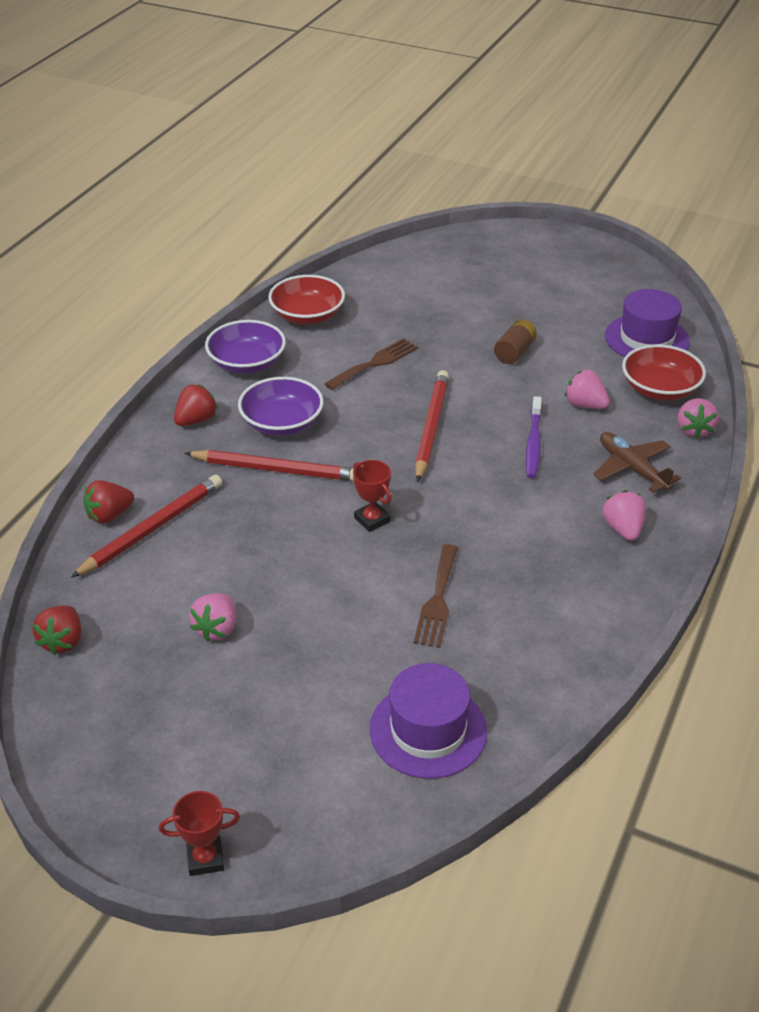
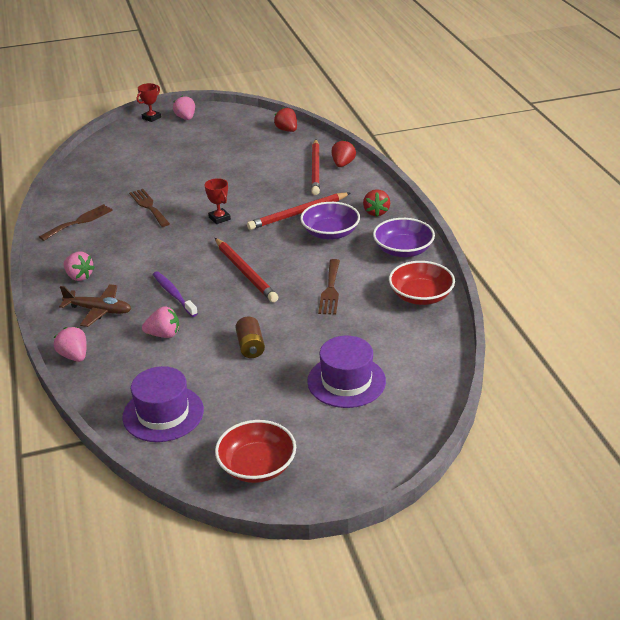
camera: 140 degrees right, 5 degrees down
(217, 629) = (233, 158): pink strawberry -> pink strawberry (186, 118)
(372, 520) = (219, 218): red trophy -> red trophy turned 45 degrees clockwise
(428, 730) = (107, 171): purple hat -> purple hat (346, 381)
(557, 631) = (79, 221): none -> brown fork
(660, 389) = (120, 374): red bowl -> red bowl (257, 466)

